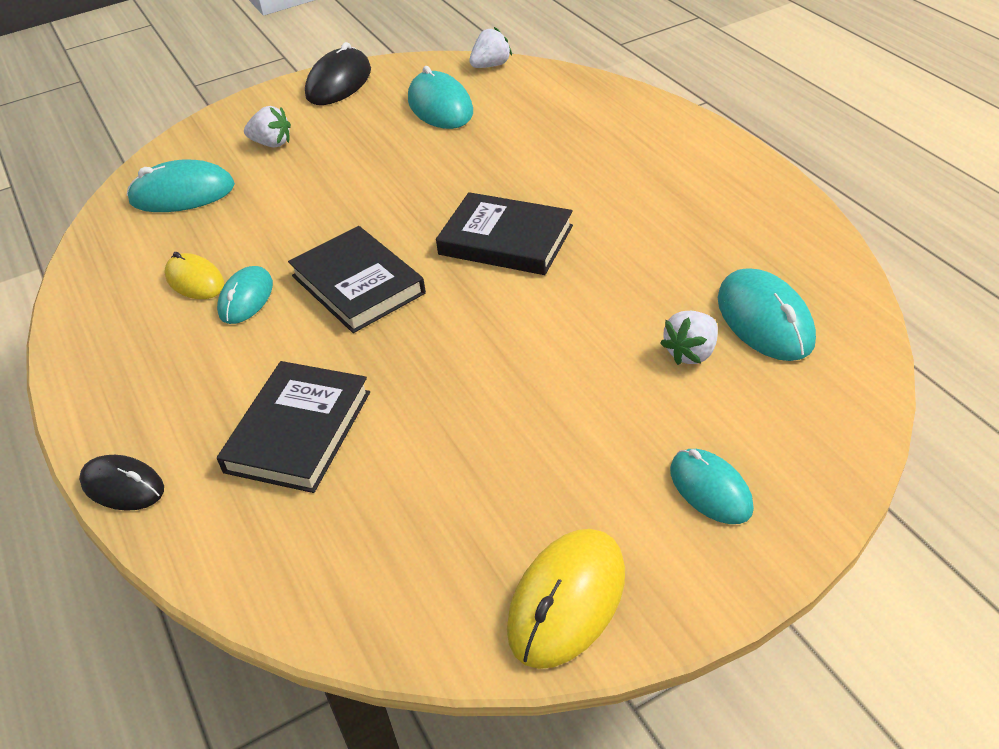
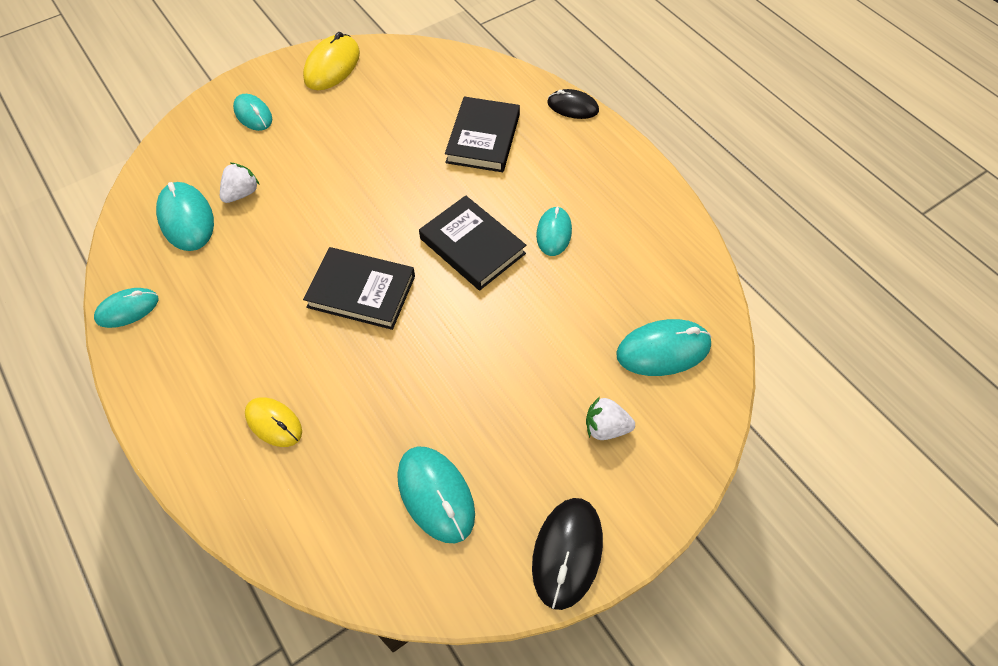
camera: 170 degrees right, 15 degrees up
(195, 280) = (601, 249): yellow mouse -> yellow mouse (274, 423)
(491, 65) = (381, 588): white strawberry -> none
(797, 224) = (127, 309): none -> turquoise mouse

